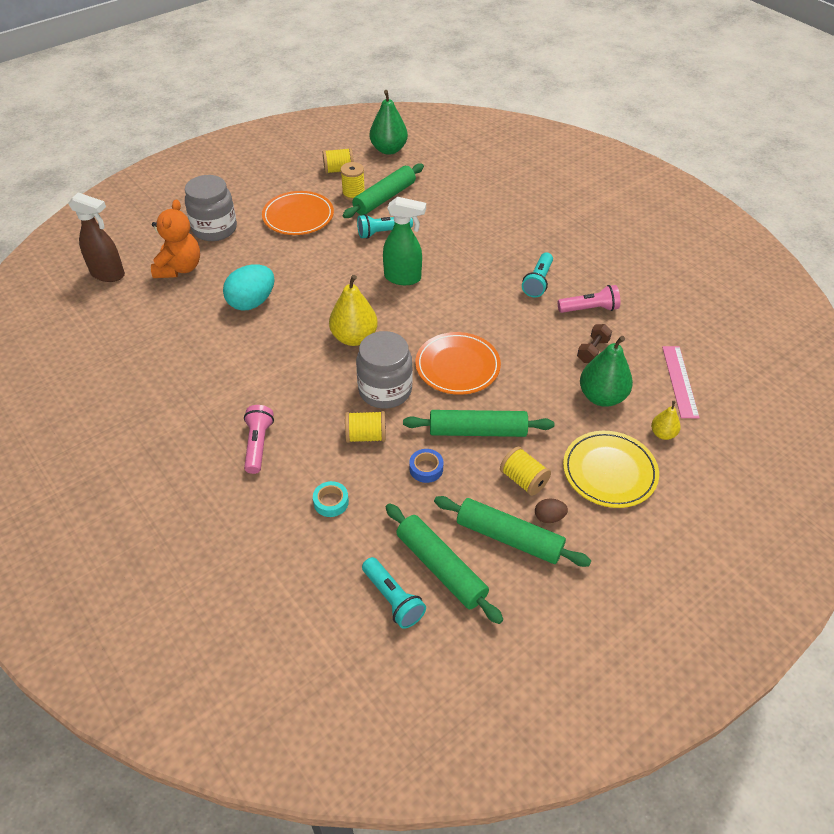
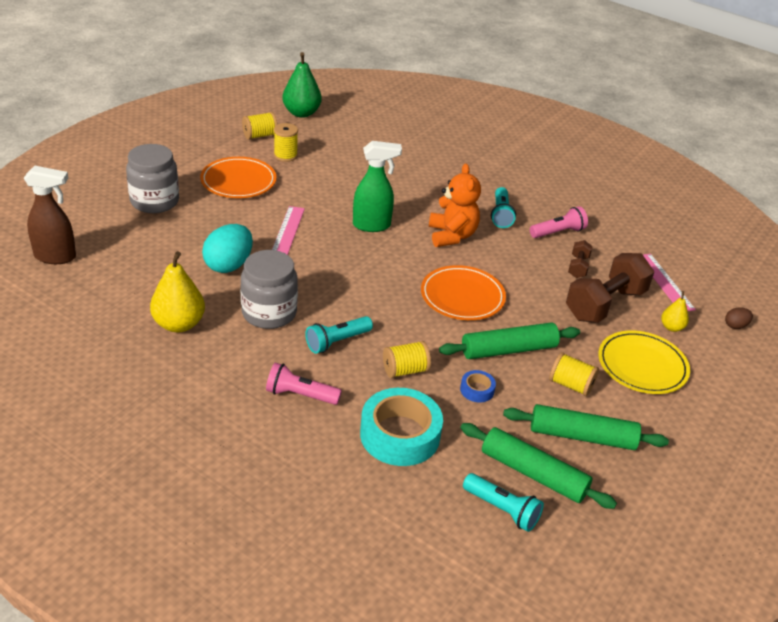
camera: 20 degrees left, 10 degrees down
(179, 268) = (134, 242): orange teddy bear -> orange teddy bear (451, 236)
(258, 445) = (300, 395): pink flashlight -> pink flashlight turned 60 degrees counterclockwise
(319, 275) = (287, 232): none -> pink ruler
(331, 502) = (400, 435): turquoise tape -> turquoise tape, size x2.22
(354, 337) = (350, 284): yellow pear -> yellow pear (179, 324)
(383, 233) = (332, 187): turquoise flashlight -> turquoise flashlight (337, 342)
(384, 198) = (318, 156): green rolling pin -> none
(385, 390) = (403, 327): grey jar -> grey jar (269, 313)
(549, 517) = (609, 413): brown egg -> brown egg (735, 326)
(602, 397) = (605, 304): green pear -> brown dumbbell

